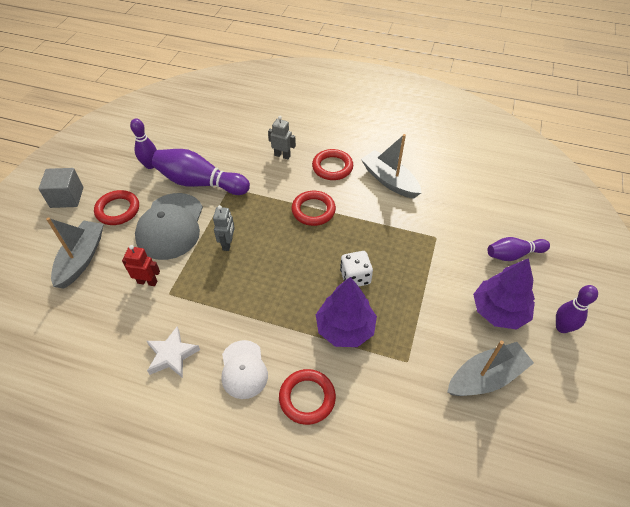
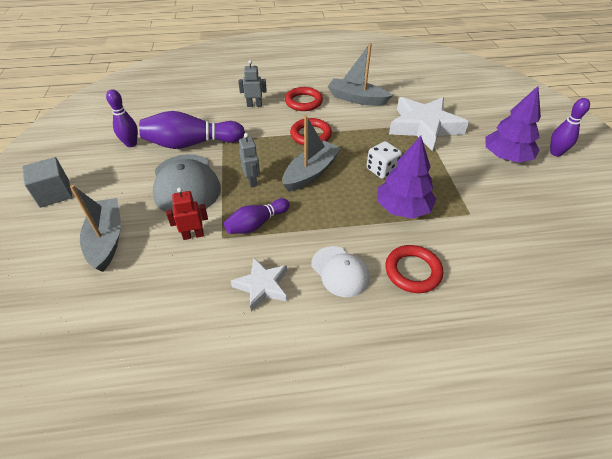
camera: 25 degrees left, 5 degrees down
(118, 210) = (120, 187): red ring -> none
(436, 241) = (424, 127): none -> white star
(486, 377) = (534, 202): grey boat -> grey boat (311, 173)
(513, 254) = (485, 119): purple bowling pin -> purple bowling pin (257, 224)

